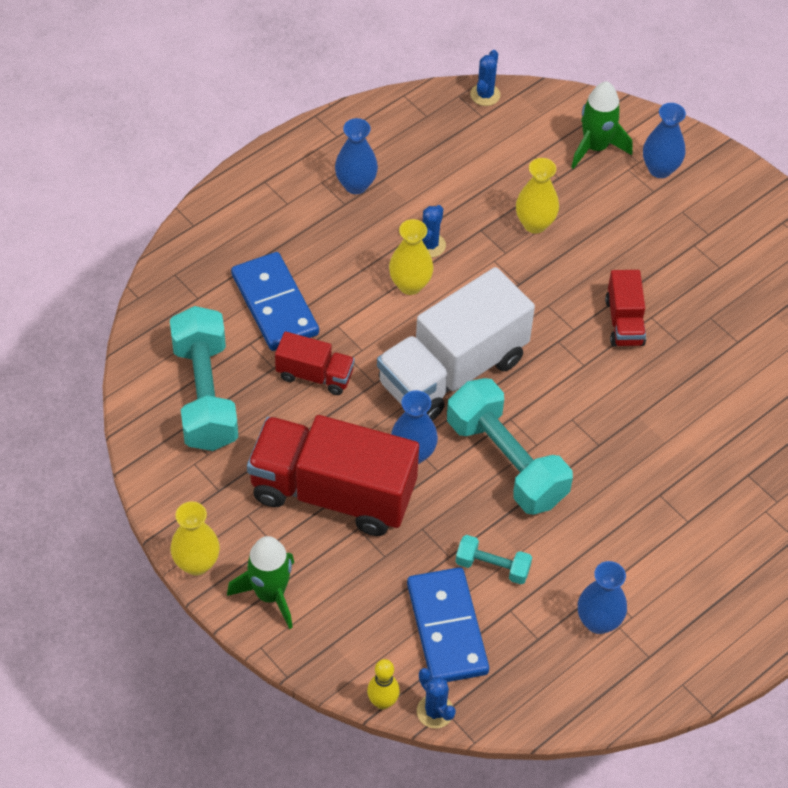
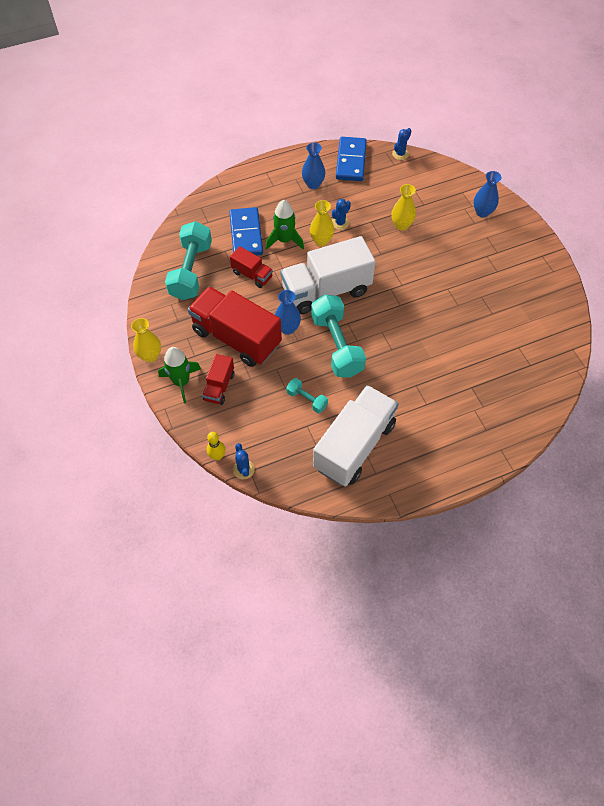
camera: 20 degrees right, 5 degrees up
(447, 628) = (268, 426): blue domino -> blue domino (351, 161)
(595, 147) = (450, 193): green rocket -> green rocket (285, 240)
(598, 622) = (354, 445): blue vase -> white truck
(624, 322) = (431, 287): red truck -> red truck (219, 386)

